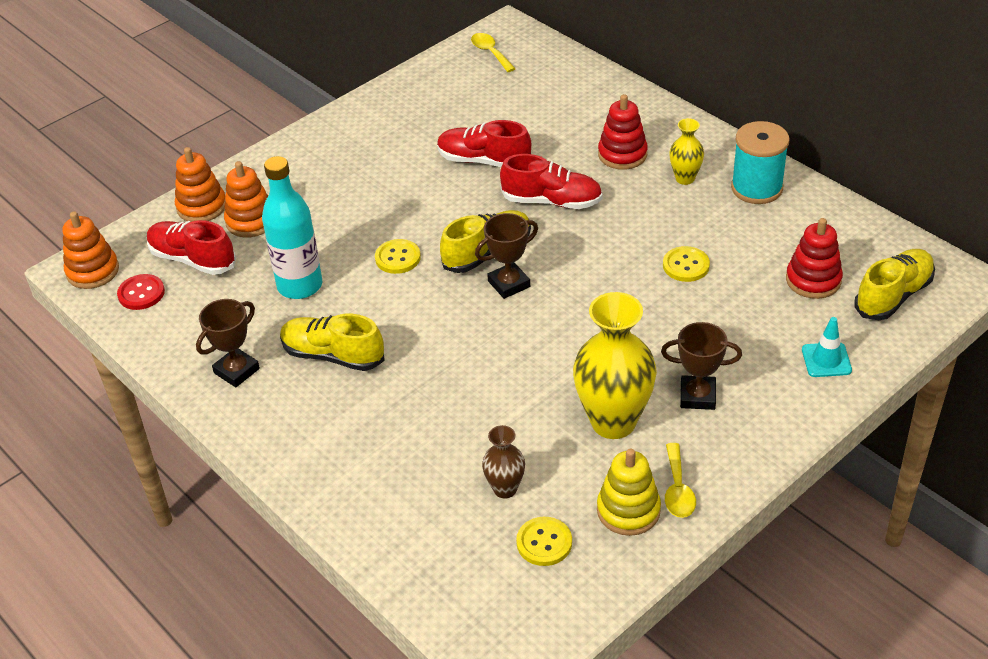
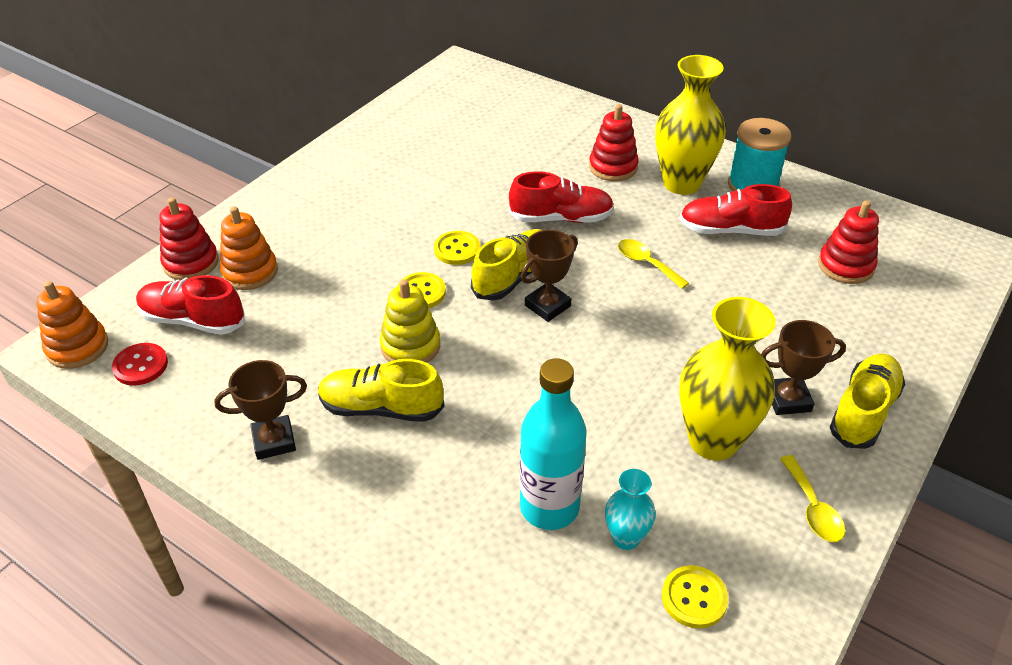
camera: 15 degrees left, 0 degrees up
(201, 207) = (191, 263): orange stacking toy -> red stacking toy
(237, 371) = (274, 441): brown trophy -> brown trophy turned 45 degrees clockwise
(300, 286) = (322, 335): turquoise bottle -> turquoise bottle (549, 507)
(484, 161) = (479, 186): red shoe -> red shoe (730, 230)
(490, 52) = (451, 87): yellow spoon -> yellow spoon (646, 263)
(505, 489) = (626, 538): brown vase -> turquoise vase
(628, 510) = (771, 542): yellow stacking toy -> yellow stacking toy (410, 346)
(685, 178) = (681, 183): yellow vase -> yellow vase, size x1.97
(686, 265) = (718, 266): yellow button -> yellow button (457, 249)
(826, 360) = (896, 344): turquoise traffic cone -> none
(893, 296) = (927, 272): yellow shoe -> yellow shoe (863, 411)

